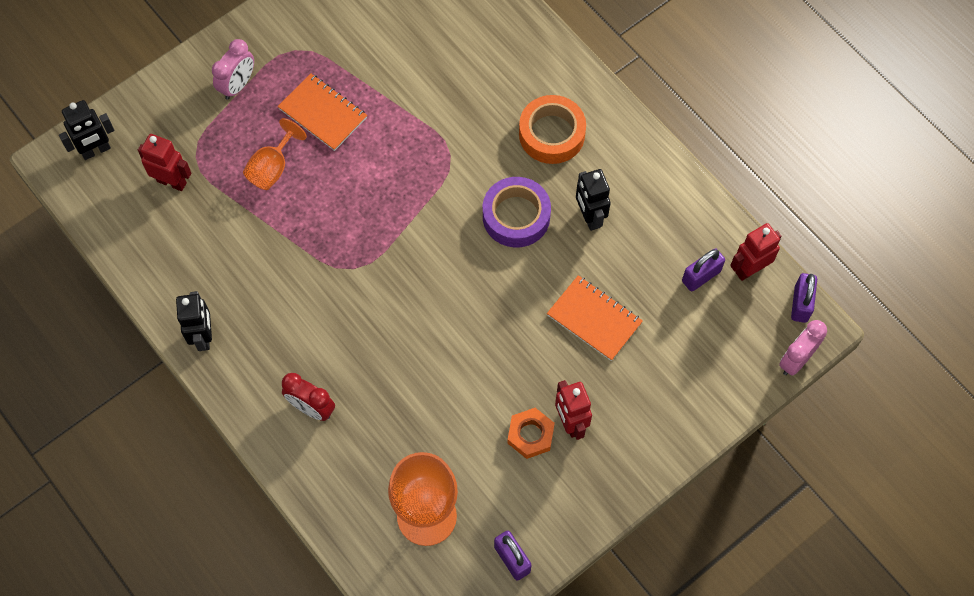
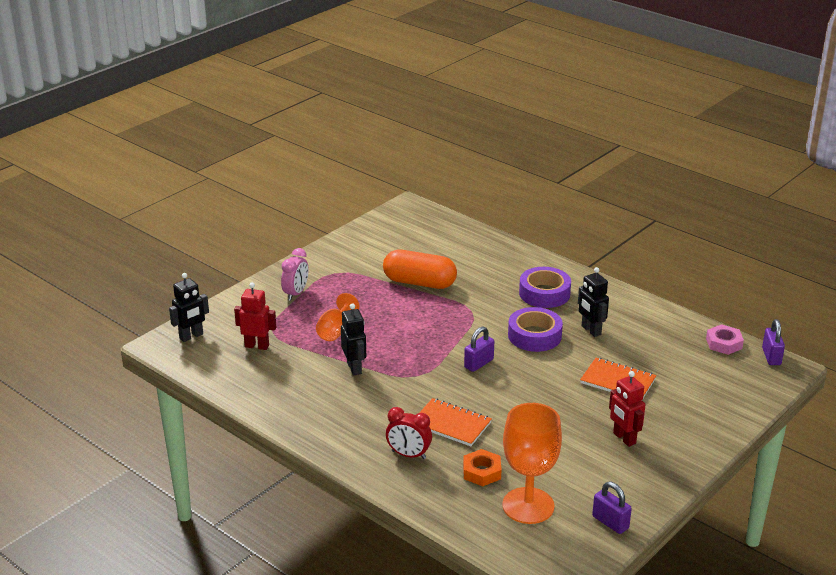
camera: 10 degrees left, 35 degrees down
(203, 336) = (306, 425): black robot -> black robot (354, 368)
(323, 113) = (366, 300): orange notebook -> orange notebook (451, 424)
(398, 87) = (419, 282): none -> orange capsule
(530, 435) = (595, 449): orange nut -> orange nut (482, 472)
(551, 134) = (544, 293): orange tape -> purple tape
(701, 276) = (689, 351): purple padlock -> purple padlock (479, 363)
(749, 269) = (724, 343): red robot -> pink nut
(796, 360) = (783, 385): pink clock -> none

